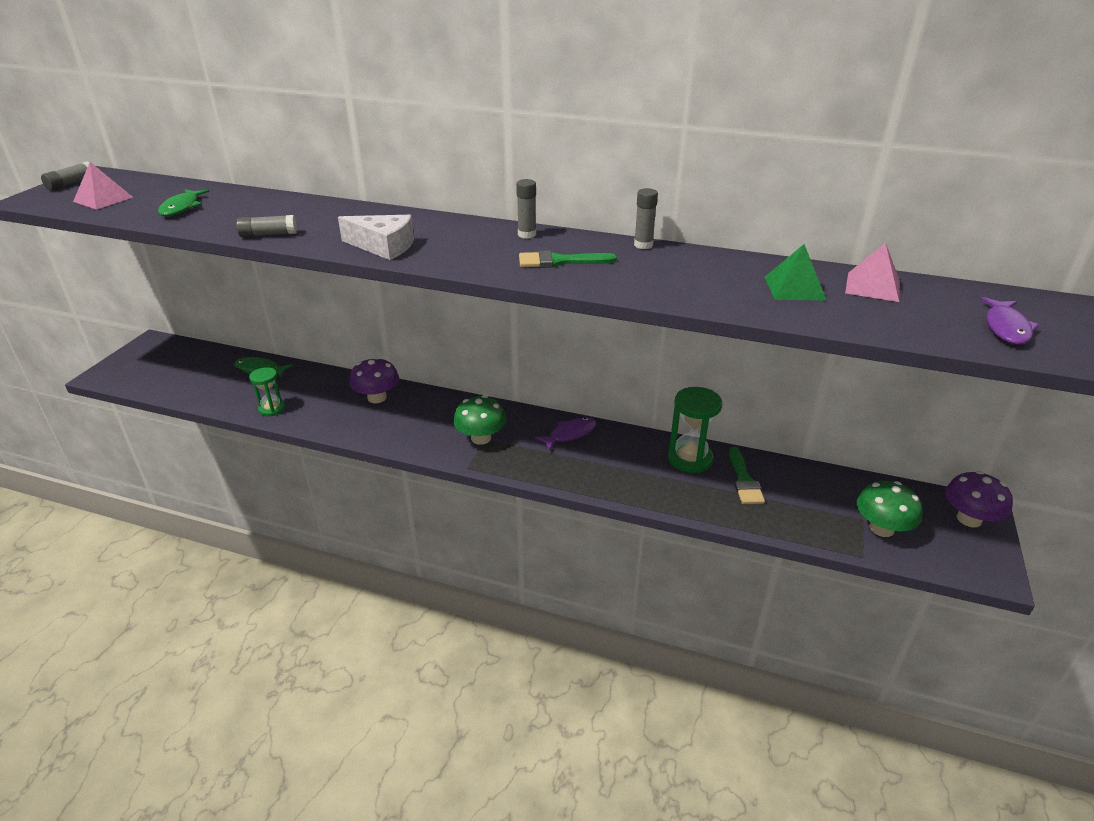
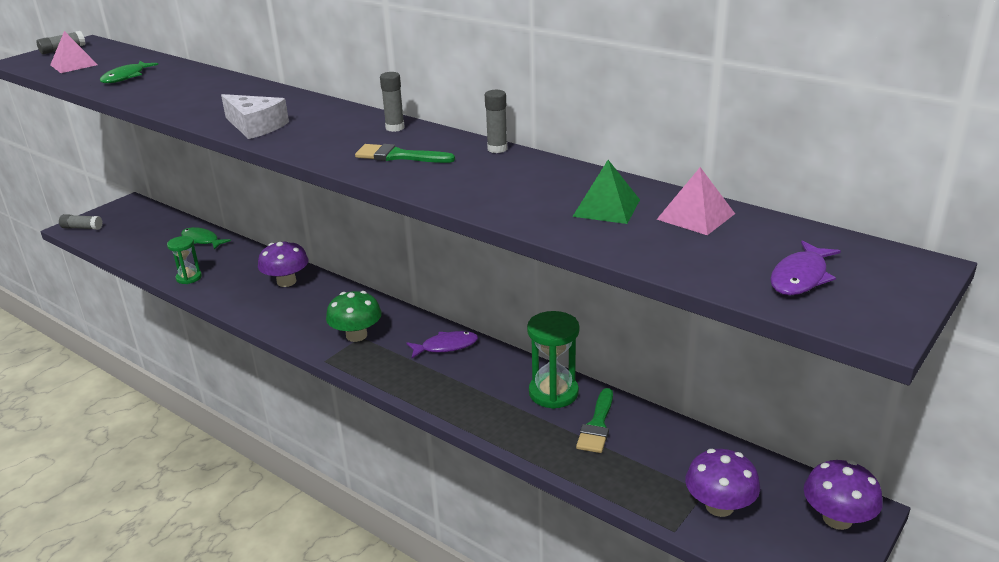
camera: 20 degrees right, 5 degrees down
(268, 234) = (171, 106): grey glue stick -> grey glue stick (82, 228)
(881, 528) = (719, 506): green mushroom -> purple mushroom

